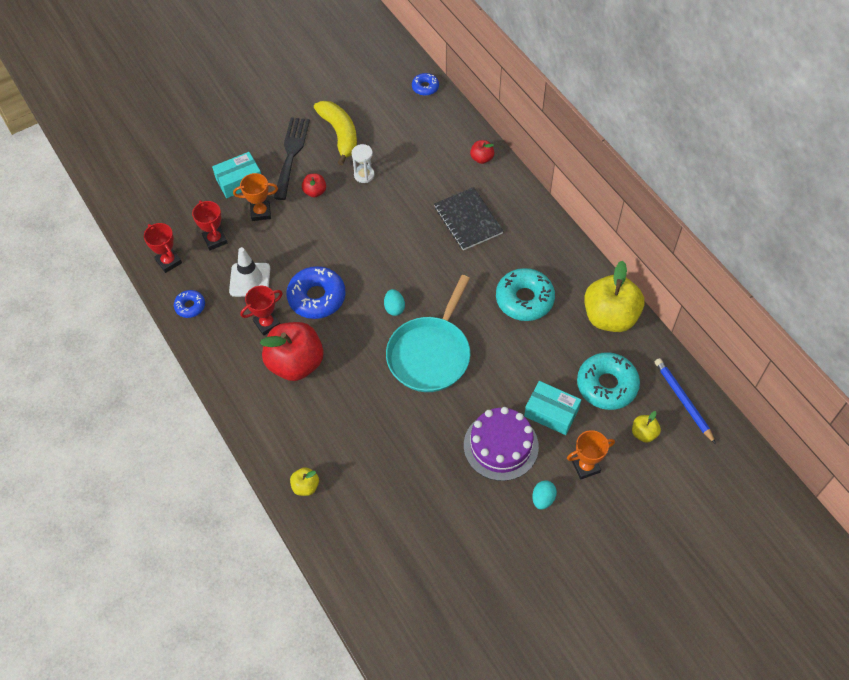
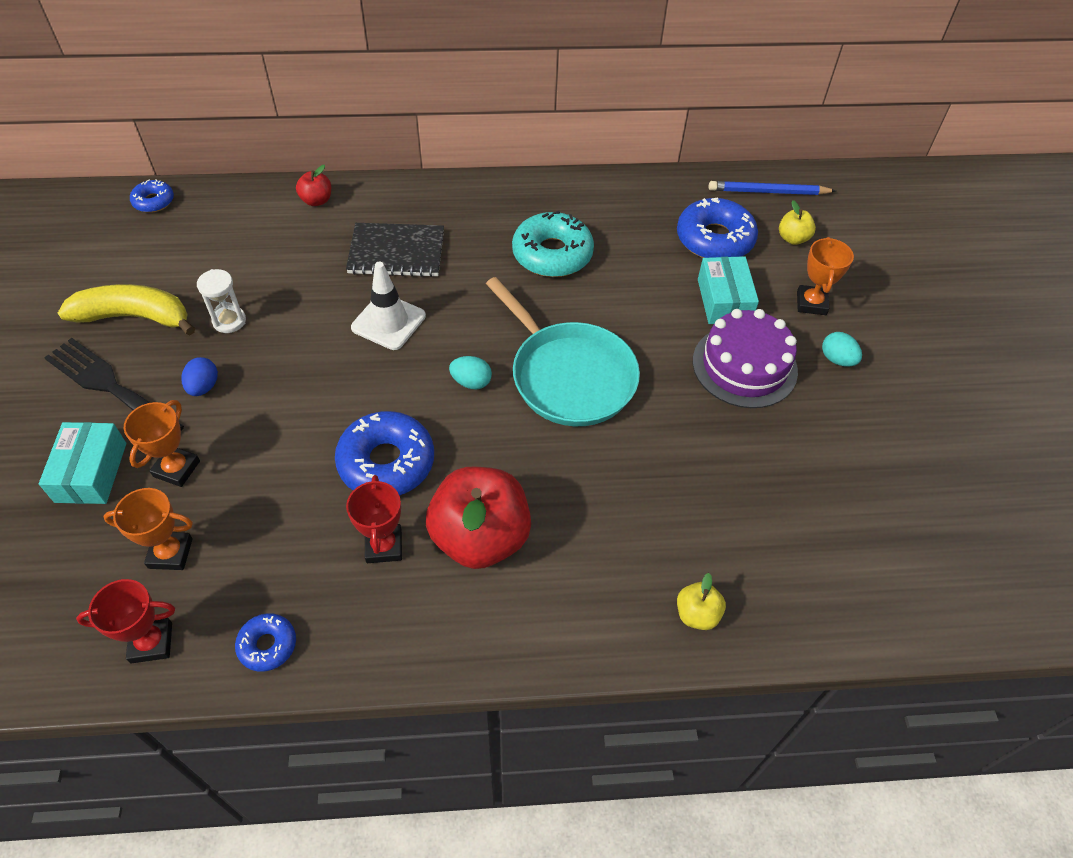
camera: 65 degrees left, 5 degrees down
(215, 240) = (170, 553): red trophy -> orange trophy
(250, 280) = (287, 536): white traffic cone -> white traffic cone (388, 322)
(315, 192) = (203, 387): red apple -> blue egg
(551, 413) = (724, 300): turquoise box -> turquoise box turned 60 degrees counterclockwise
(607, 385) = (714, 239): turquoise donut -> blue donut
(610, 317) = (627, 197): yellow apple -> none

